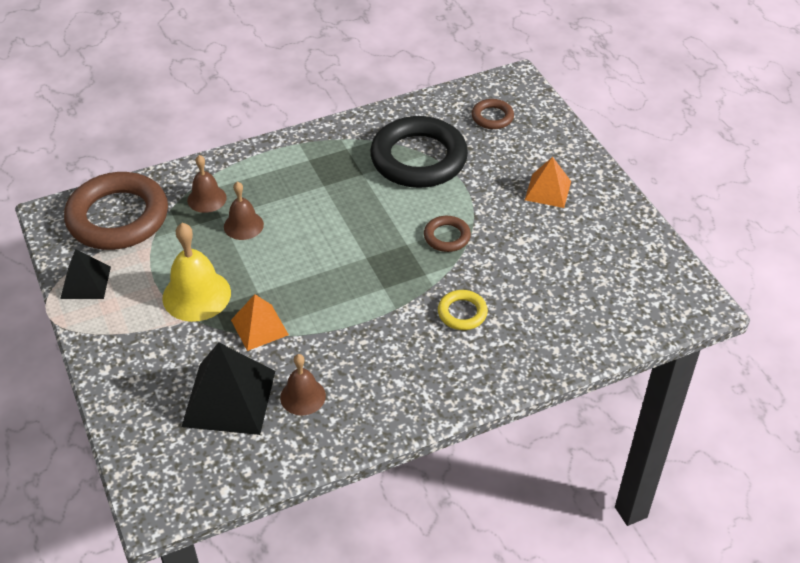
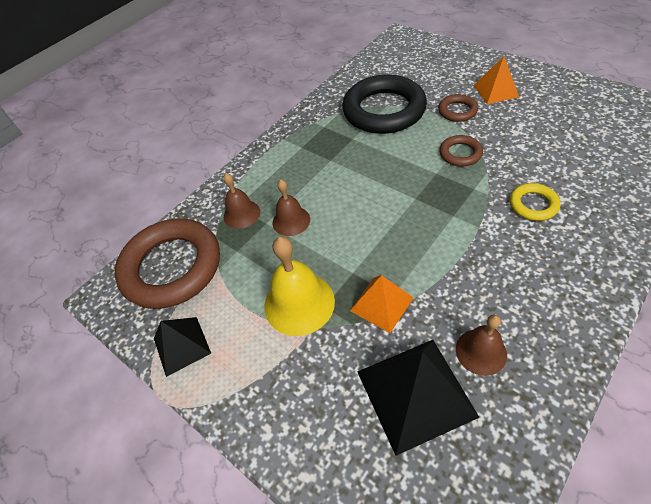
camera: 20 degrees left, 5 degrees up
(492, 117) = (408, 63): brown ring -> brown ring (457, 111)

